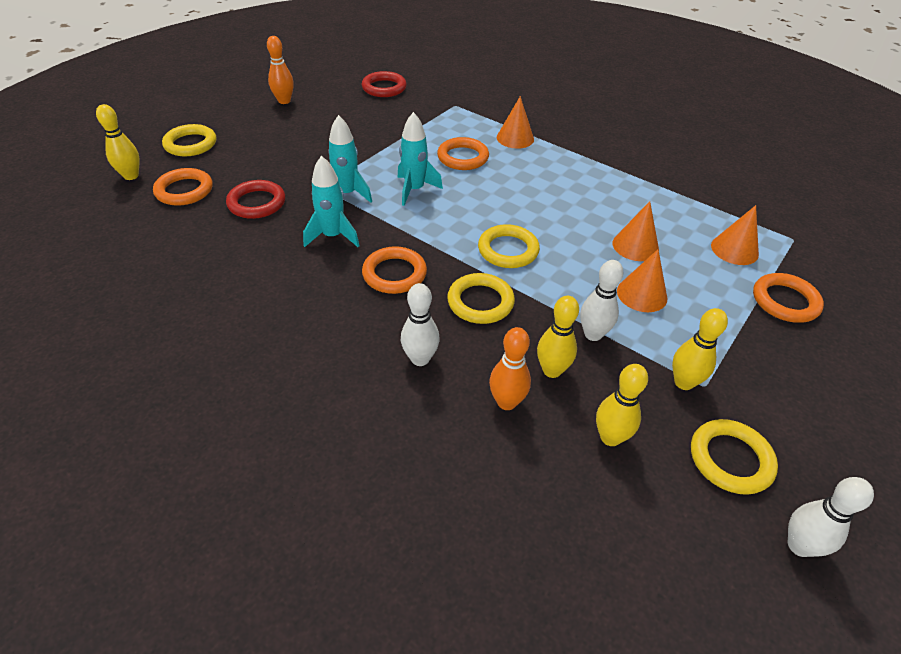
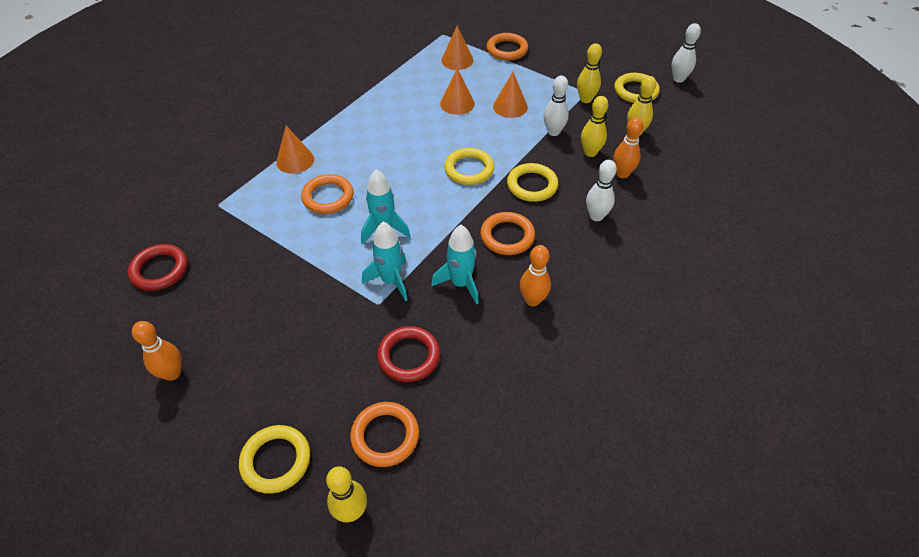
camera: 90 degrees left, 5 degrees up
(296, 286) = (532, 300): none -> orange bowling pin

